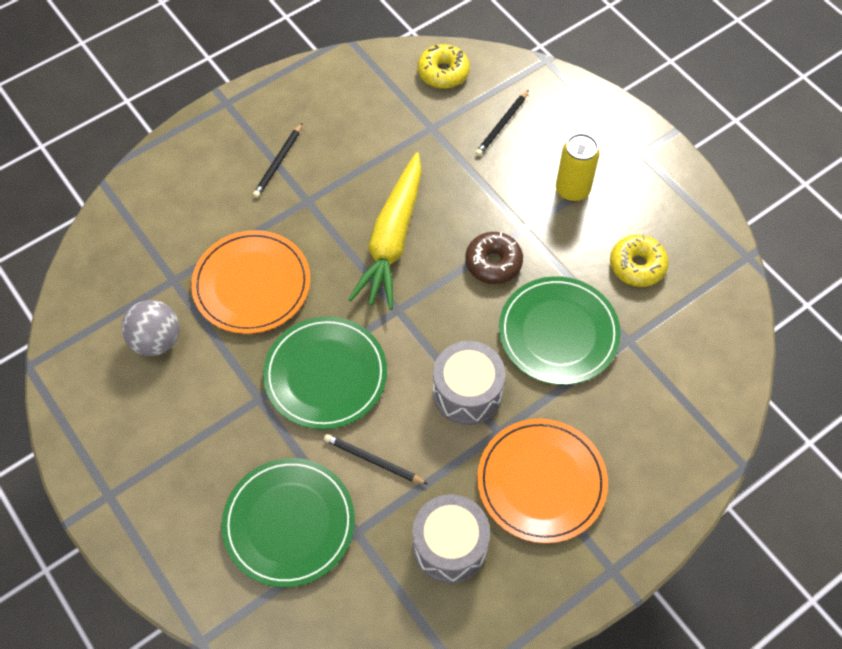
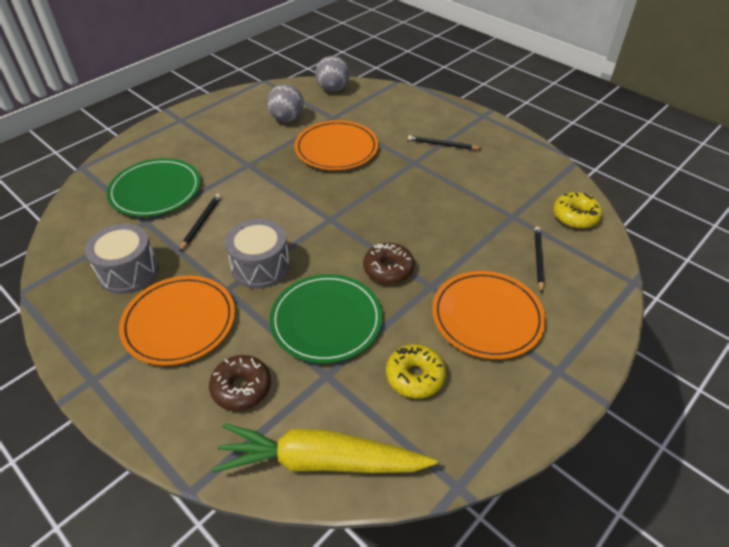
camera: 80 degrees right, 15 degrees down
(93, 269) = (333, 89): none -> grey ball
(325, 375) = (269, 191): green plate -> none
(392, 240) = (393, 208): yellow carrot -> yellow carrot (320, 461)
(502, 125) = (538, 259): black pencil -> black pencil turned 75 degrees clockwise
(572, 190) = (487, 316): yellow can -> orange plate
(636, 419) = (241, 388): none -> brown donut

